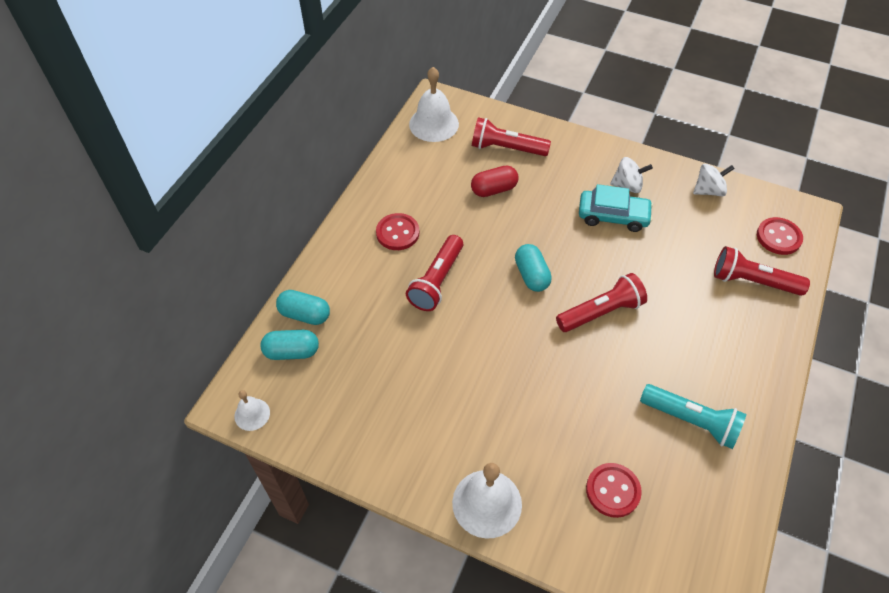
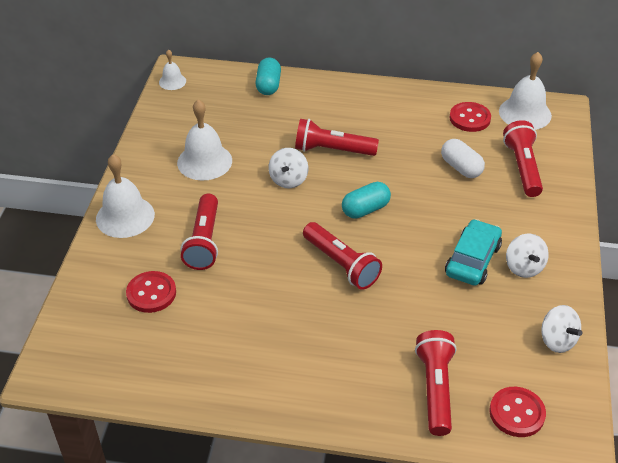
camera: 75 degrees right, 10 degrees down
(292, 352) = (231, 87): turquoise capsule -> none
(397, 233) = (375, 117): red button -> red button (469, 118)
(416, 403) = (204, 161): none -> white bell
(471, 329) = (288, 180): none -> white spinning top
(494, 189) = (461, 168): red capsule -> white capsule
(545, 426) = (204, 241): none -> red flashlight
(613, 216) = (472, 260): turquoise car -> turquoise car turned 150 degrees counterclockwise
(691, 421) = (237, 344): turquoise flashlight -> none

